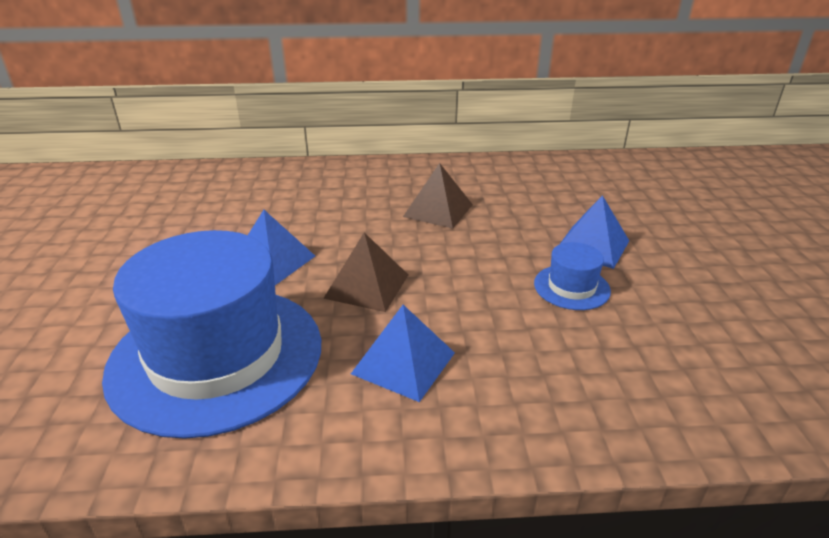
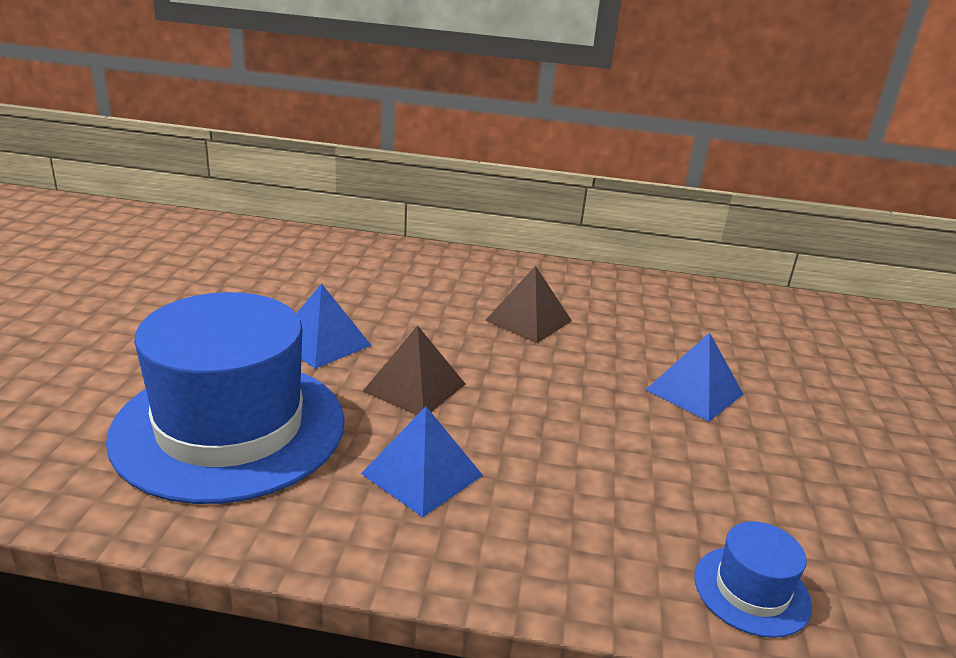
camera: 10 degrees right, 5 degrees down
(571, 287) = (648, 432): blue hat -> blue hat (751, 590)

